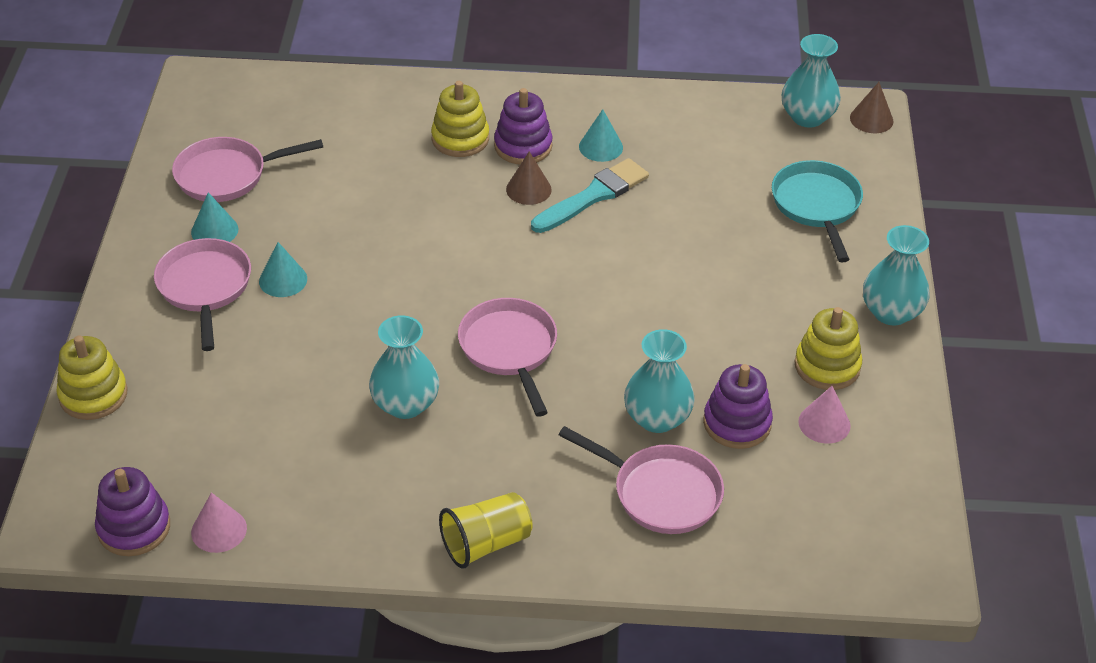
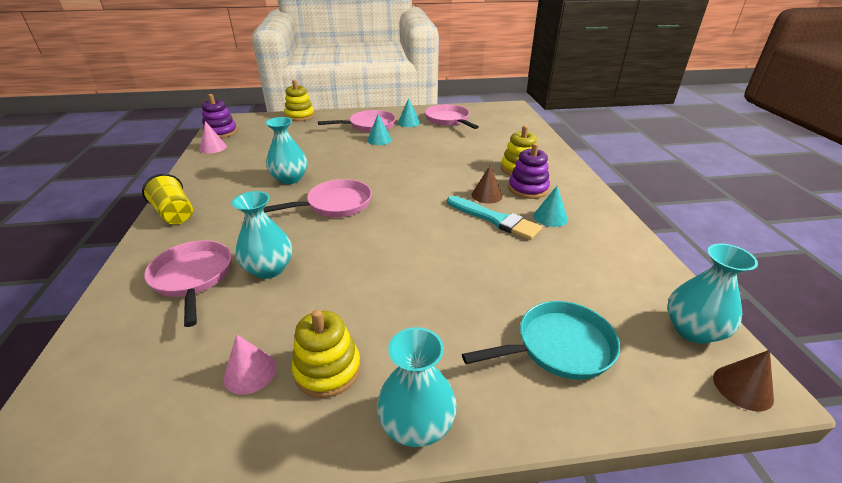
camera: 80 degrees right, 10 degrees down
(661, 493) = (193, 277): pink pan -> pink pan turned 135 degrees clockwise
(737, 423) = (258, 312): purple stacking toy -> none

